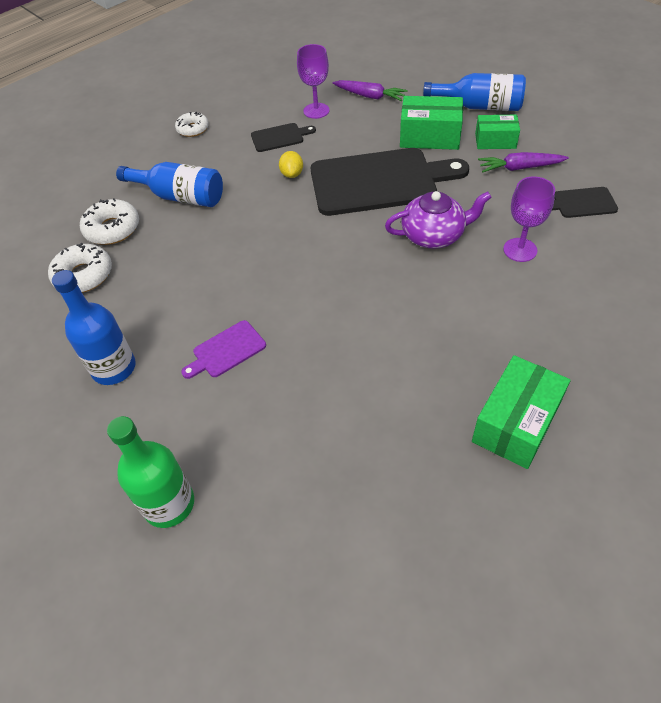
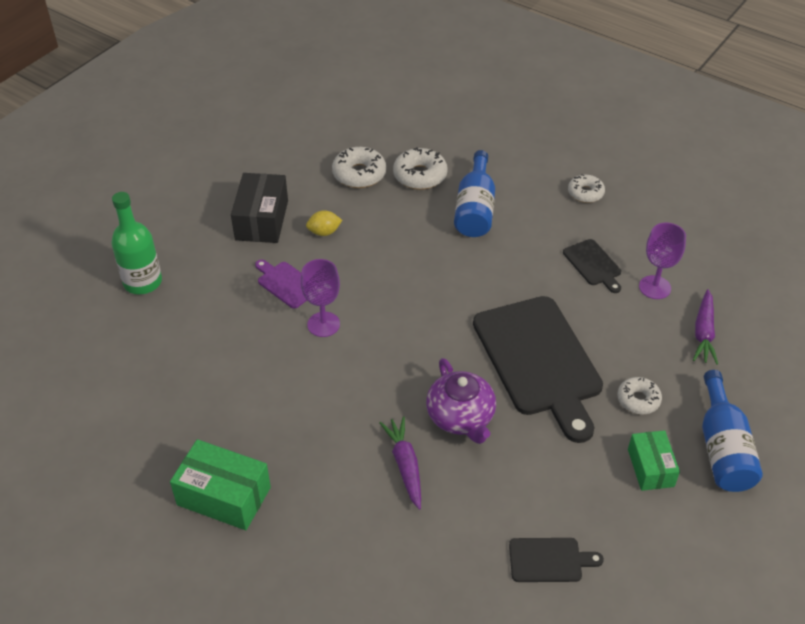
camera: 75 degrees right, 5 degrees down
(114, 368) = (262, 220): blue bottle -> black box
(292, 174) = (532, 286): yellow lemon -> yellow lemon (324, 232)
(430, 136) = (638, 400): green box -> white donut
(519, 168) = (601, 494): purple carrot -> purple carrot (405, 465)
(520, 250) = (453, 497): purple goblet -> purple goblet (323, 324)
(581, 203) = (549, 560): black cutting board -> black cutting board turned 105 degrees clockwise

